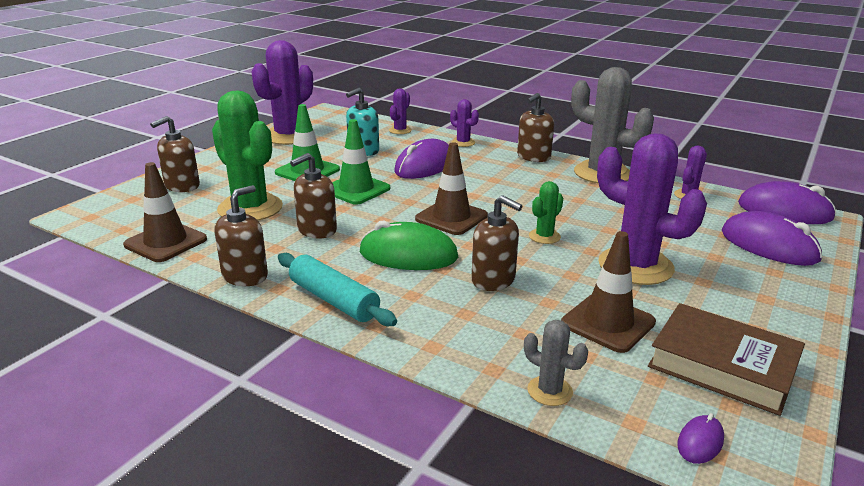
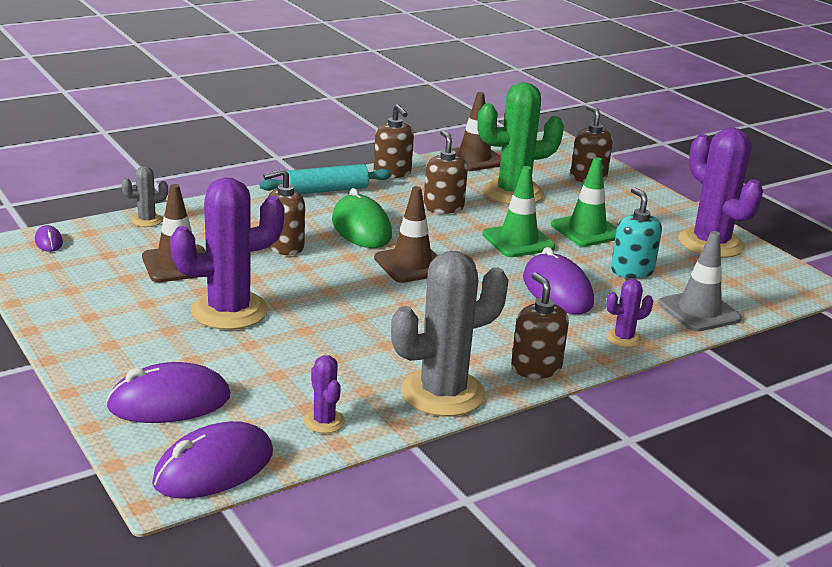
camera: 115 degrees right, 0 degrees up
(400, 130) = (699, 311): purple cactus -> grey traffic cone
(408, 255) = (361, 228): green mouse -> green mouse turned 60 degrees counterclockwise
(544, 236) = (328, 292): green cactus -> none
(722, 365) = (81, 281): brown book -> none

